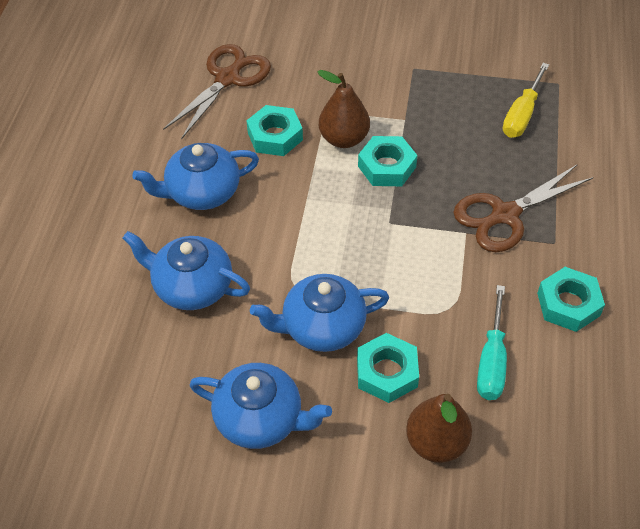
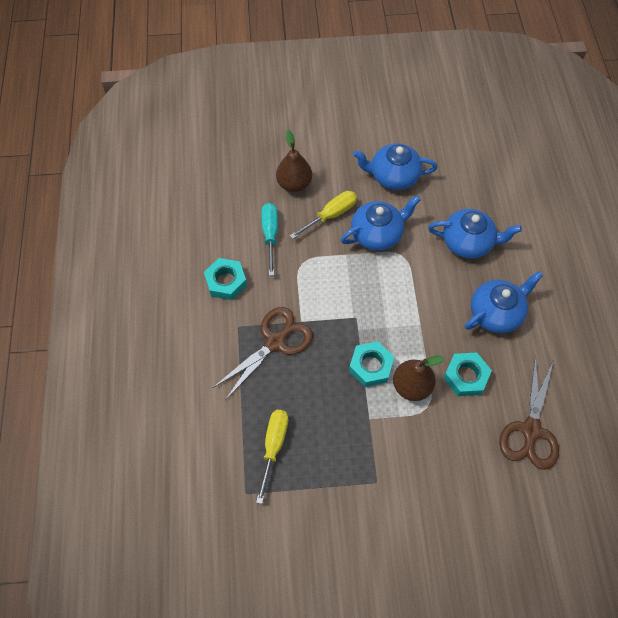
camera: 165 degrees right, 10 degrees up
(387, 372) = (330, 215): turquoise nut -> yellow screwdriver

